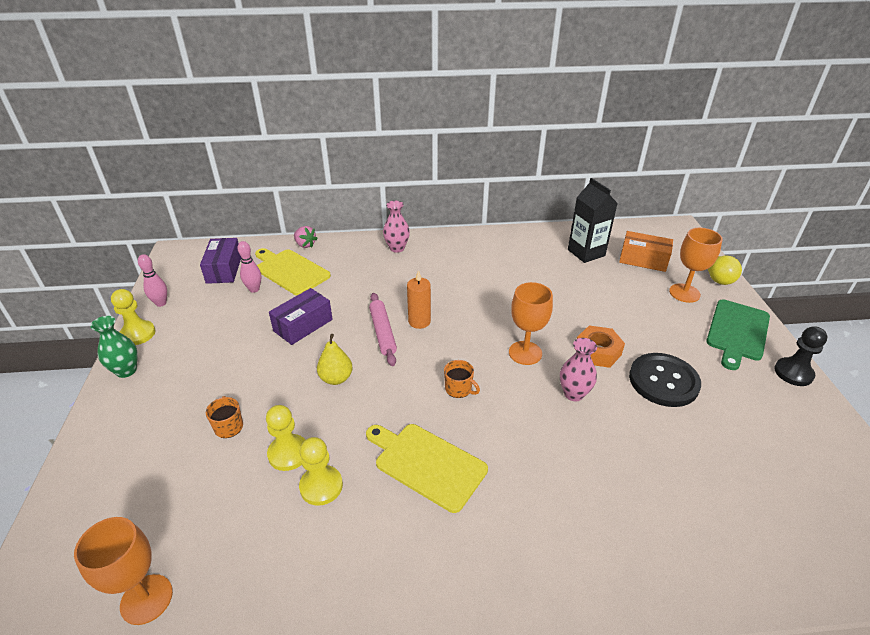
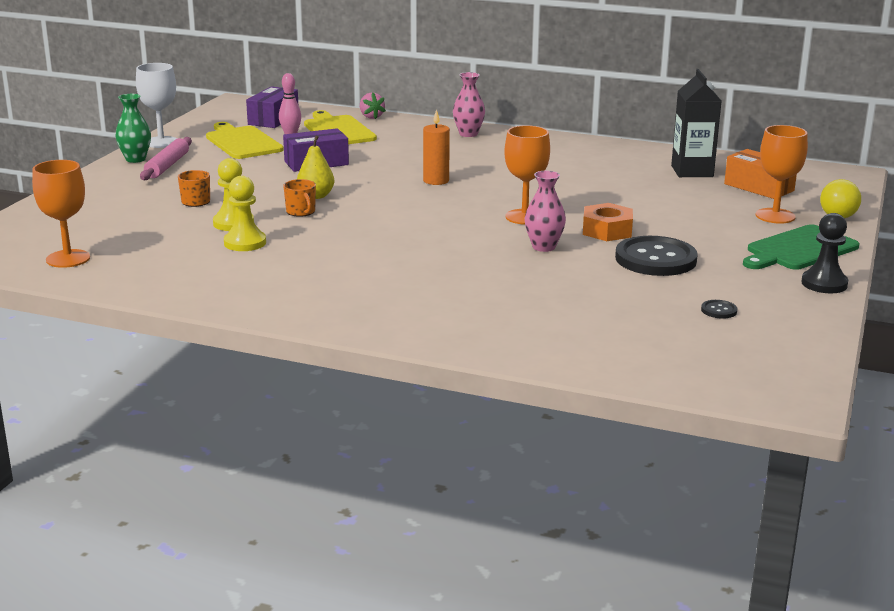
camera: 25 degrees right, 15 degrees down
(138, 334) = (161, 142): yellow pawn -> white goblet
(161, 303) = (196, 129): pink bowling pin -> none
(383, 332) = (390, 180): pink rolling pin -> pink rolling pin (167, 166)
(427, 464) = (349, 252): yellow cutting board -> yellow cutting board (242, 142)
(459, 389) = (428, 223): orange mug -> orange mug (301, 212)
(768, 441) = (719, 310): none -> black button

